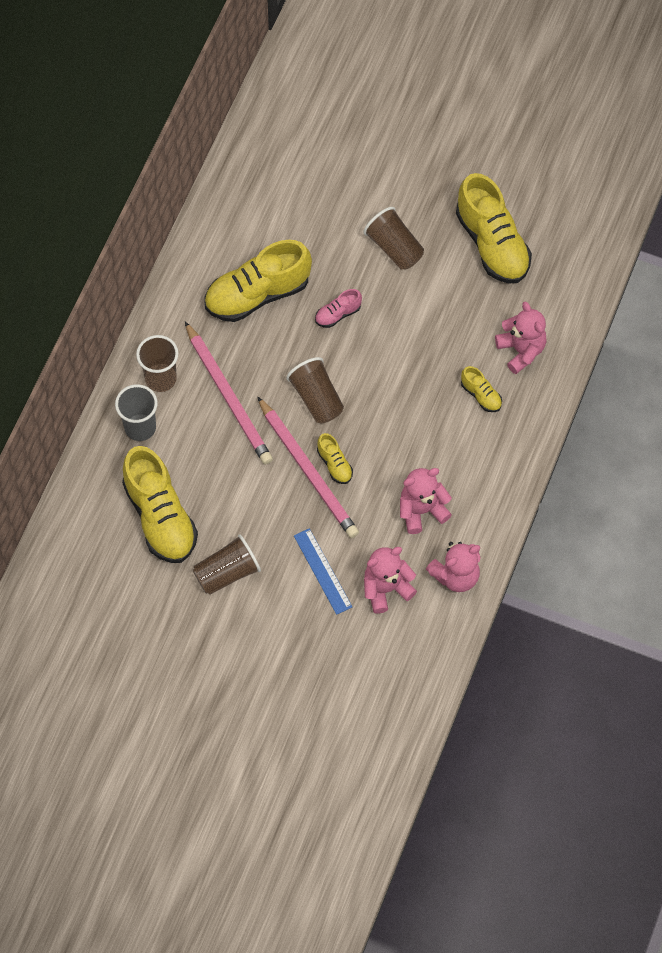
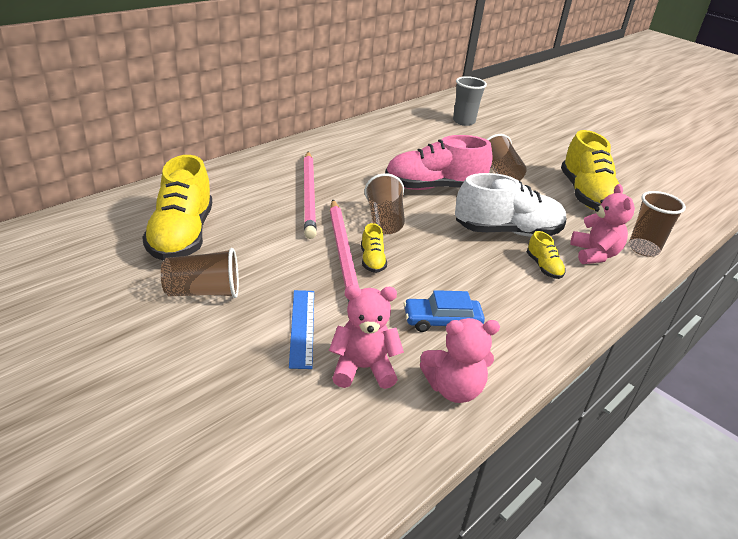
camera: 20 degrees right, 30 degrees down
(140, 427) = (221, 187): grey cup -> grey cup (463, 121)
(161, 379) = (263, 171): brown cup -> brown cup (643, 249)
(257, 294) = (375, 161): yellow shoe -> none
(338, 314) = (434, 187): pink shoe -> pink shoe, size x2.21
(421, 510) = (442, 321): pink teddy bear -> blue car
(434, 355) = (507, 231): none -> white shoe

